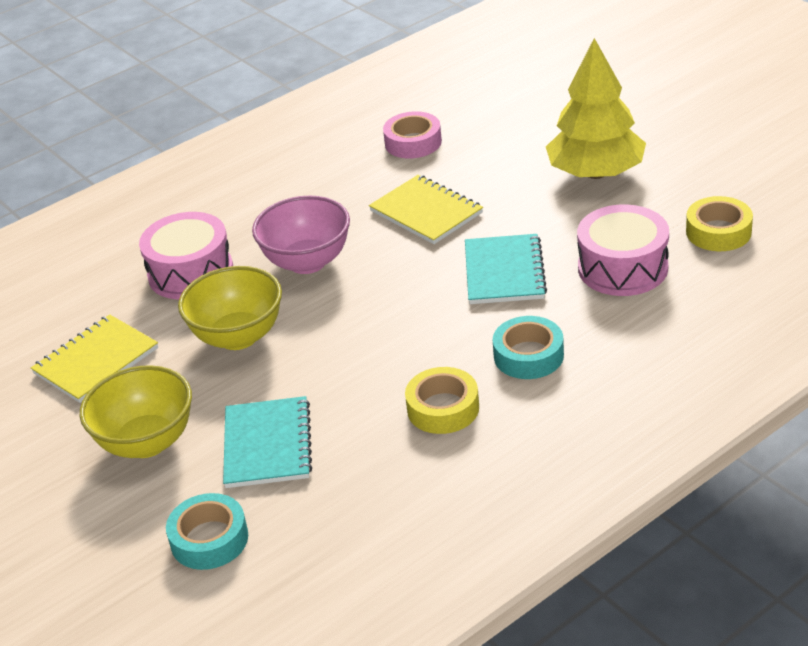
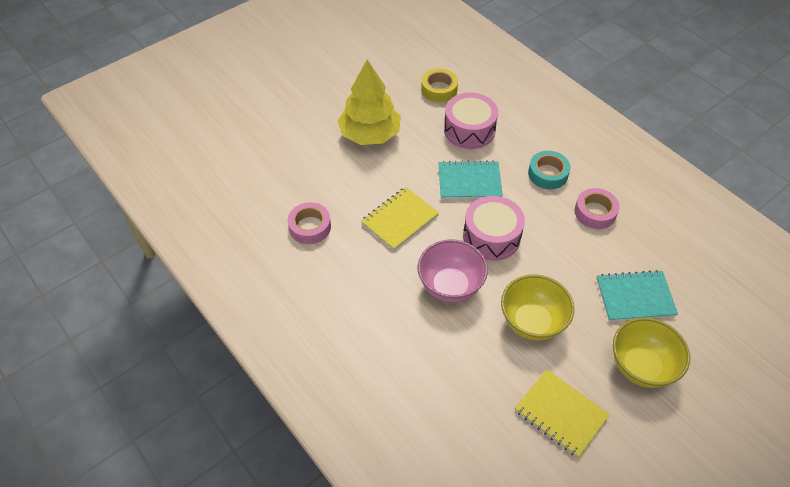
camera: 95 degrees left, 15 degrees up
(190, 272) = (457, 361): pink drum -> pink drum (491, 236)
(209, 539) = (717, 321): turquoise tape -> none
(443, 408) = (595, 212): yellow tape -> pink tape

